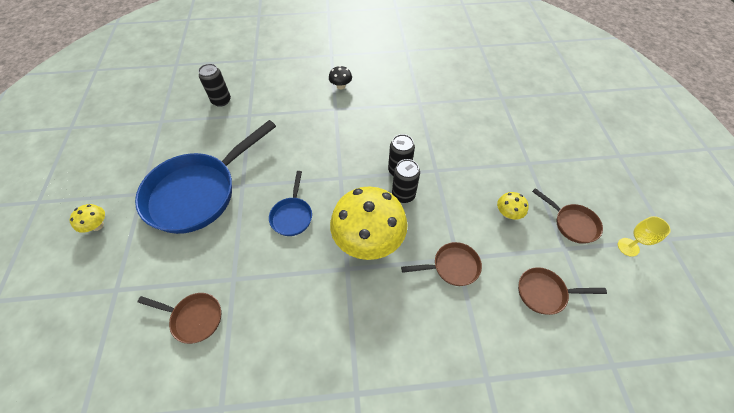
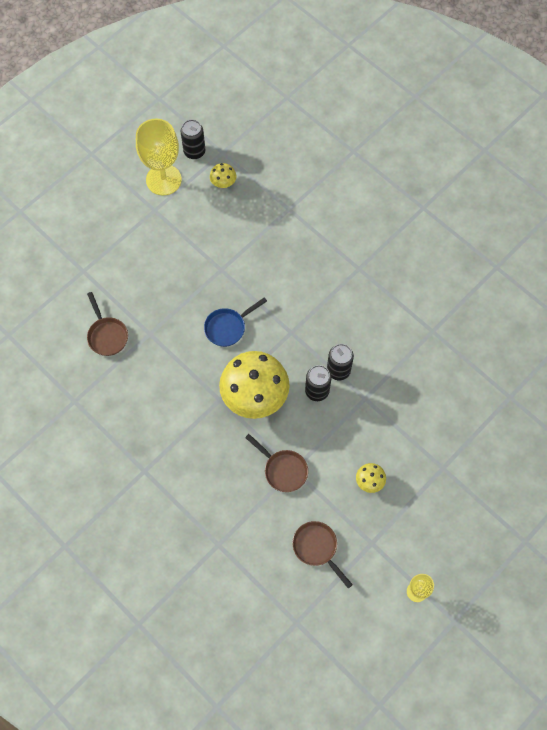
camera: 50 degrees right, 10 degrees up
(97, 225) = (109, 210): yellow mushroom -> yellow mushroom (223, 183)
(128, 169) = (163, 180): none -> yellow goblet
(198, 192) = (189, 246): blue pan -> none
(221, 101) = (283, 173): black can -> black can (194, 152)
(341, 86) = (390, 250): black mushroom -> none
(572, 223) = (403, 537): brown pan -> none

